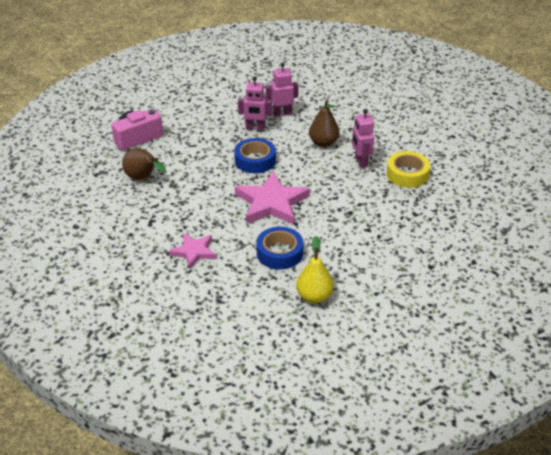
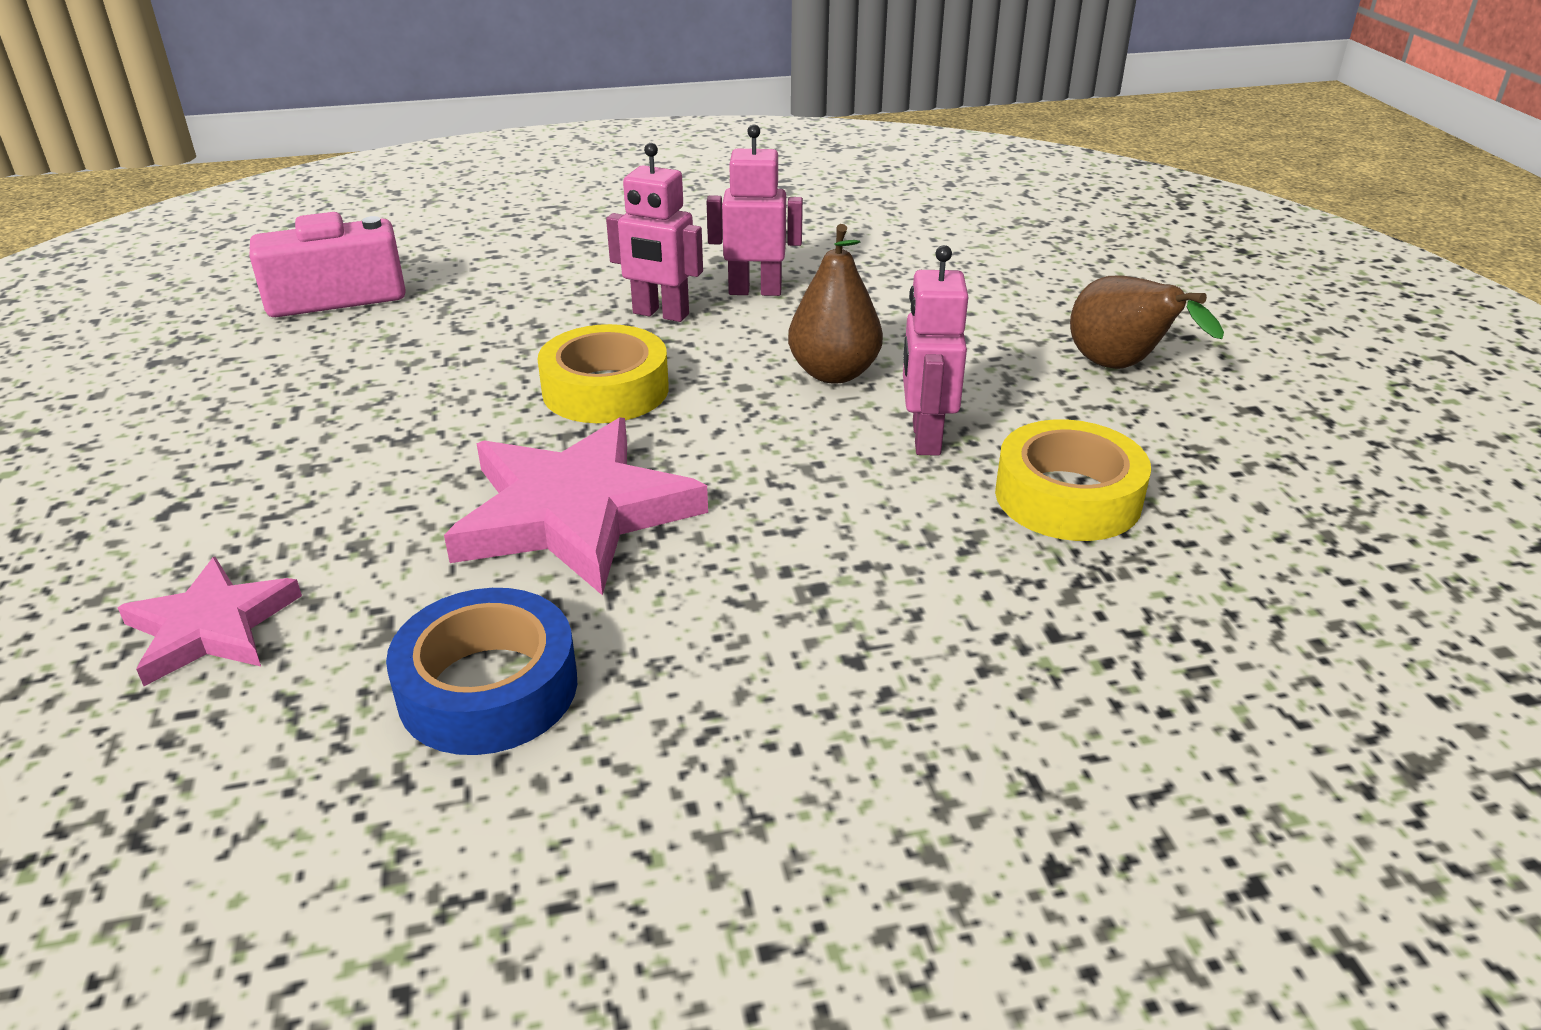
camera: 15 degrees right, 5 degrees down
(143, 178) = (262, 389): brown pear -> brown pear (1120, 368)
(255, 160) = (605, 390): blue tape -> yellow tape
(314, 296) = (501, 905): yellow pear -> none

